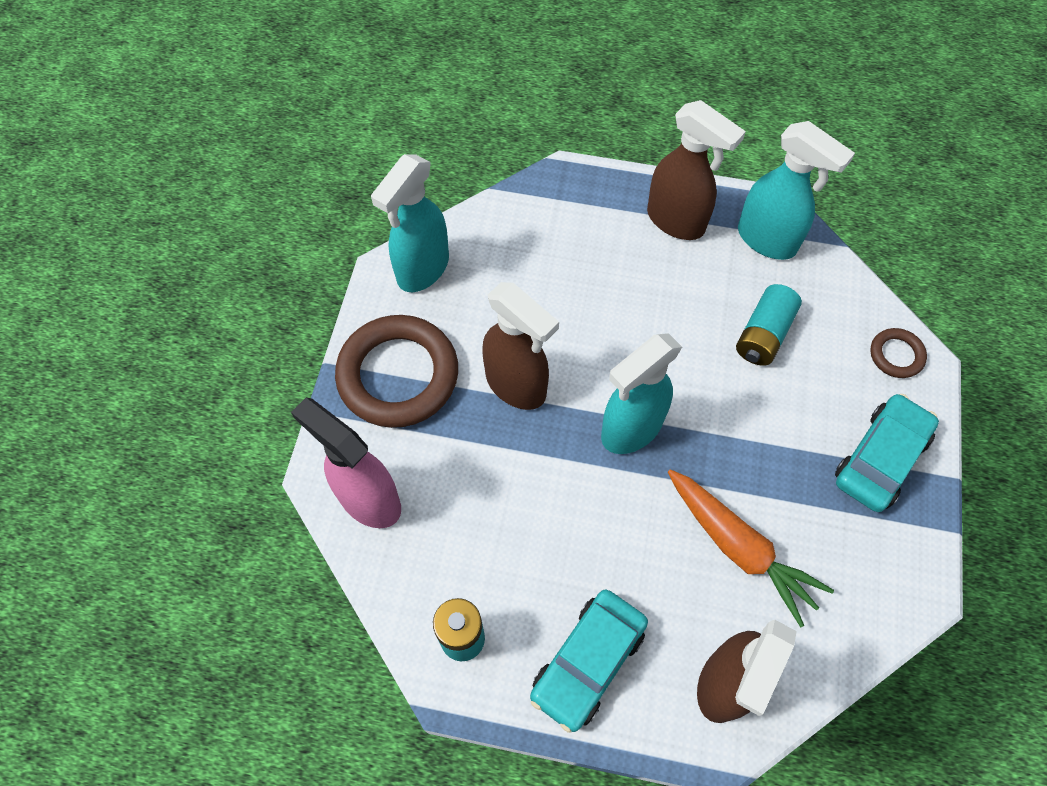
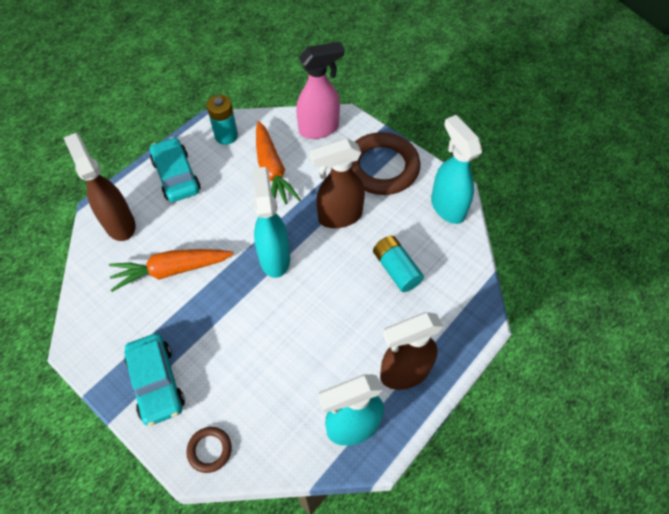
camera: 120 degrees right, 5 degrees down
(490, 521) = (272, 170): none -> orange carrot
(763, 334) = (283, 371): turquoise battery -> turquoise battery (396, 269)

